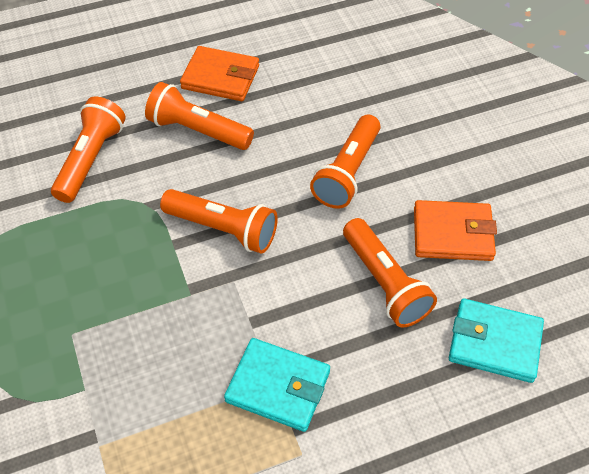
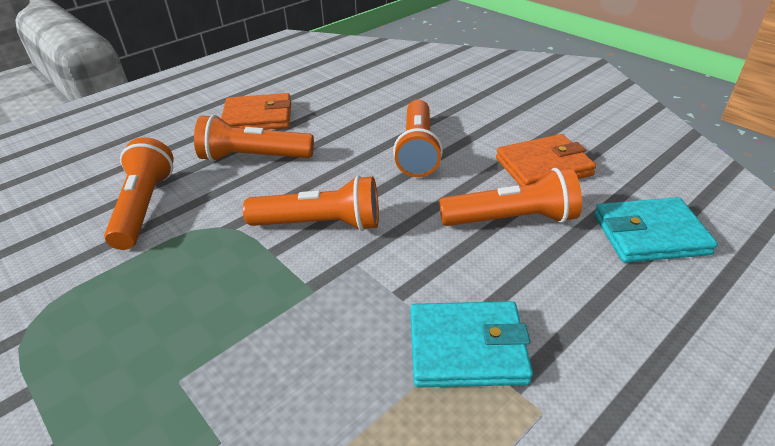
camera: 20 degrees left, 15 degrees down
(384, 282) = (511, 219): orange flashlight -> orange flashlight turned 45 degrees counterclockwise

